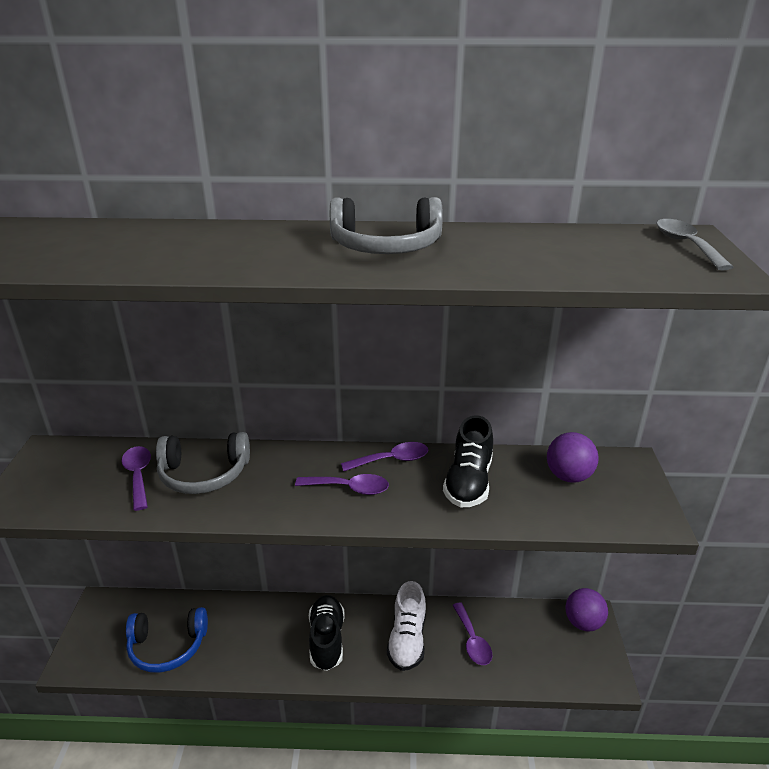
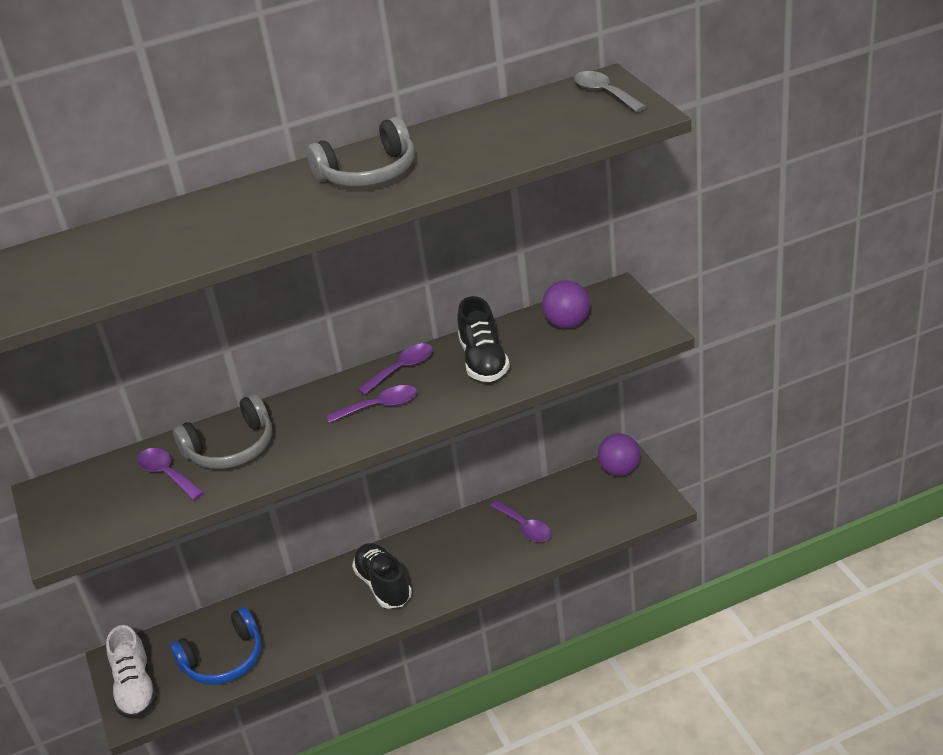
camera: 20 degrees left, 5 degrees up
(407, 639) = (462, 552): white shoe -> white shoe (136, 688)

